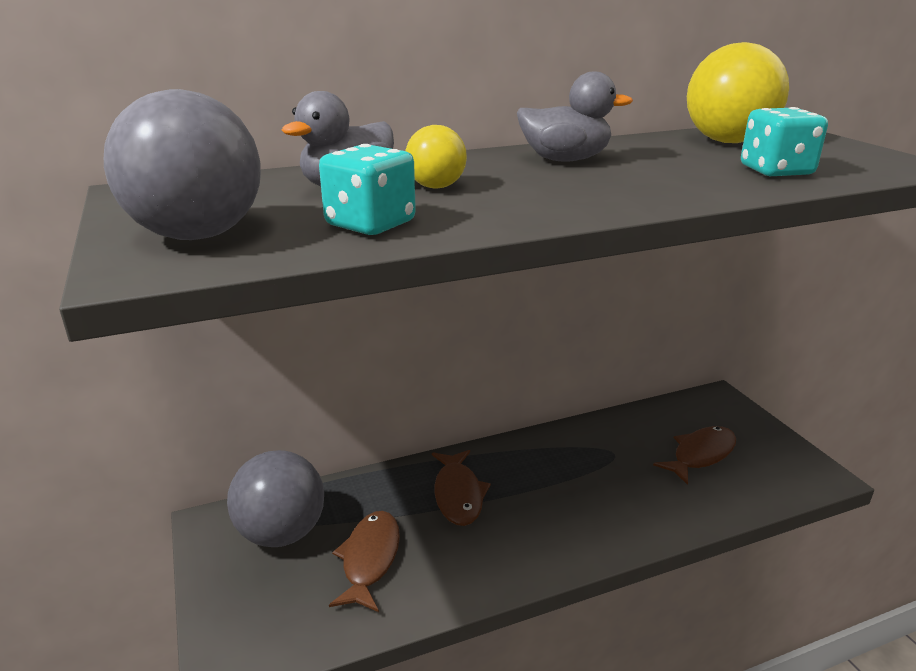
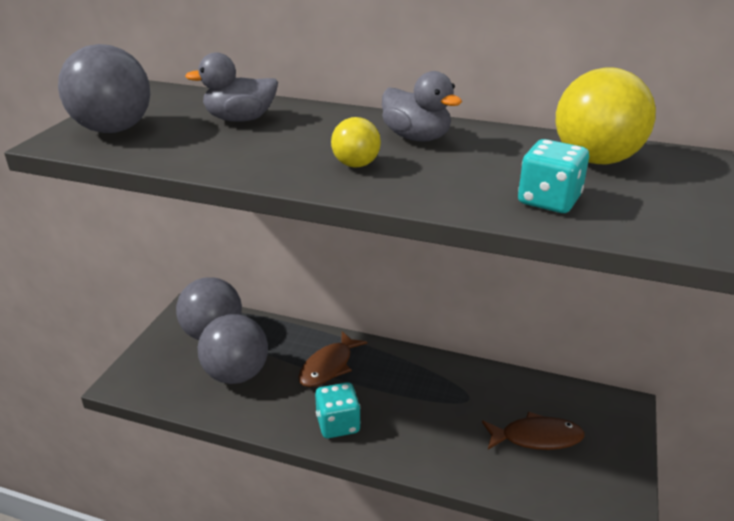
camera: 40 degrees right, 5 degrees up
(369, 559) = (236, 374): brown fish -> grey ball
(370, 224) = (194, 150): turquoise dice -> turquoise dice (338, 424)
(436, 187) = (284, 134): yellow ball -> yellow ball (356, 165)

